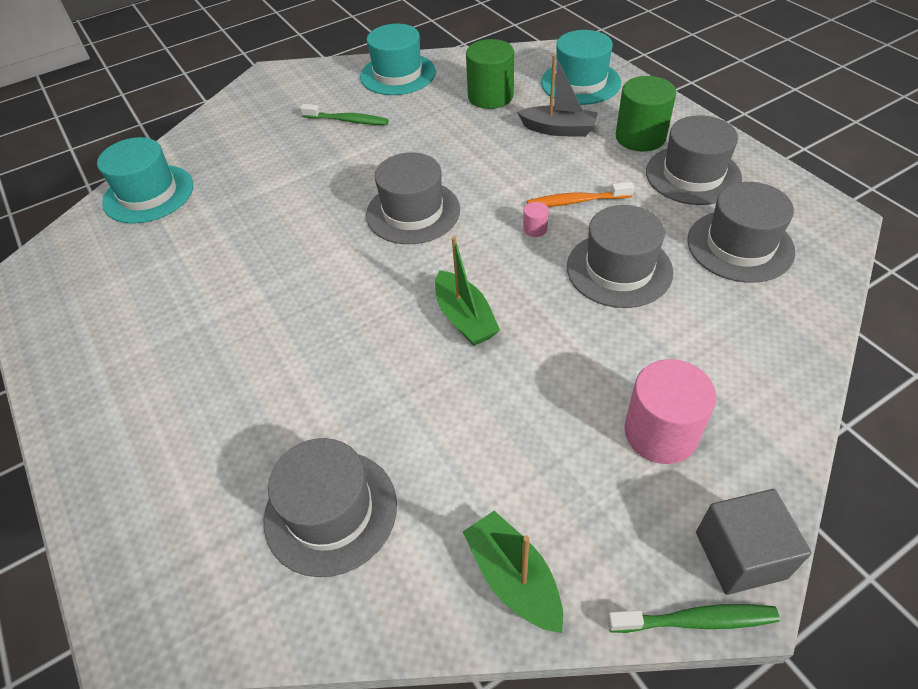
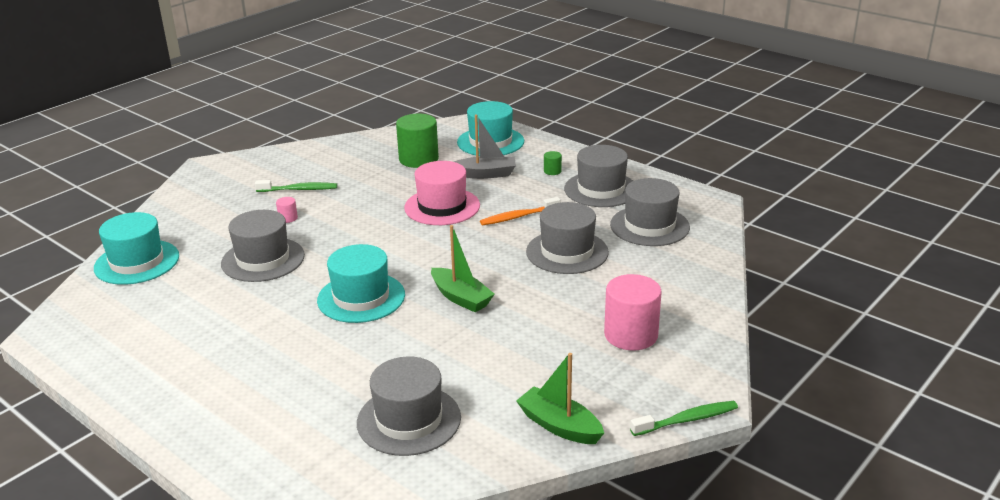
camera: 20 degrees left, 20 degrees down
(398, 74) = (329, 153): turquoise hat -> turquoise hat (361, 297)
(413, 212) = (388, 241): grey hat -> grey hat (263, 259)
(492, 170) = (442, 206): none -> pink hat
(535, 229) = (493, 238): pink cylinder -> pink cylinder (288, 218)
(640, 137) = (552, 171): green cylinder -> green cylinder, size x0.43
(740, 555) = (704, 384): grey cube -> none

